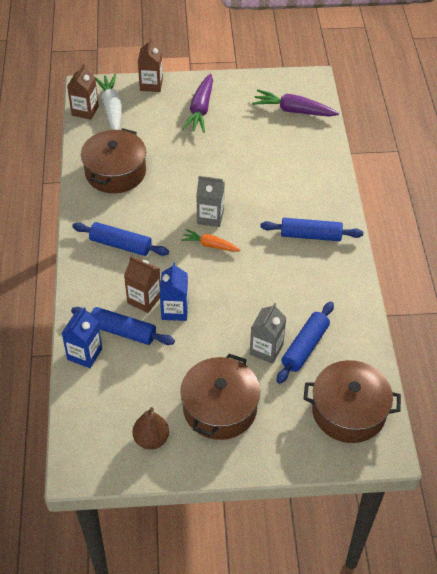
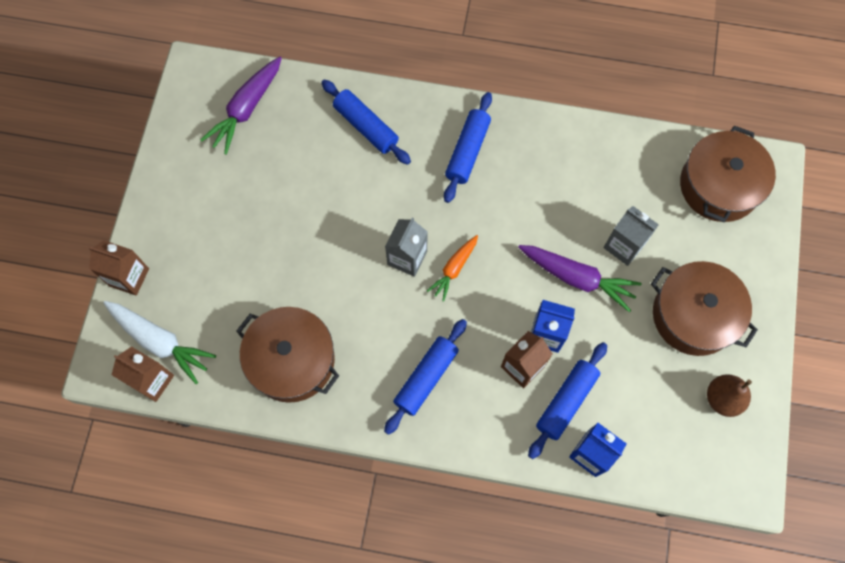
camera: 75 degrees left, 20 degrees up
(111, 108) = (160, 342): white carrot -> white carrot turned 150 degrees counterclockwise
(200, 110) = (205, 223): purple carrot -> purple carrot (577, 278)
(305, 347) = (628, 204): blue rolling pin -> blue rolling pin (366, 127)

